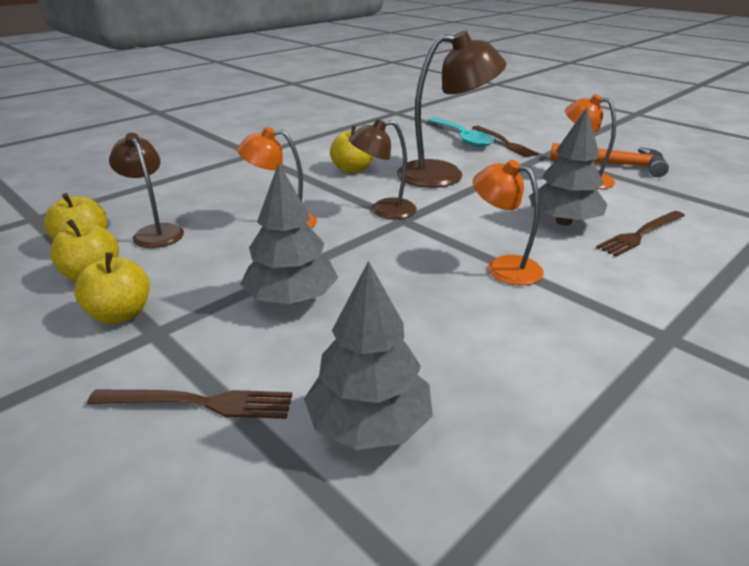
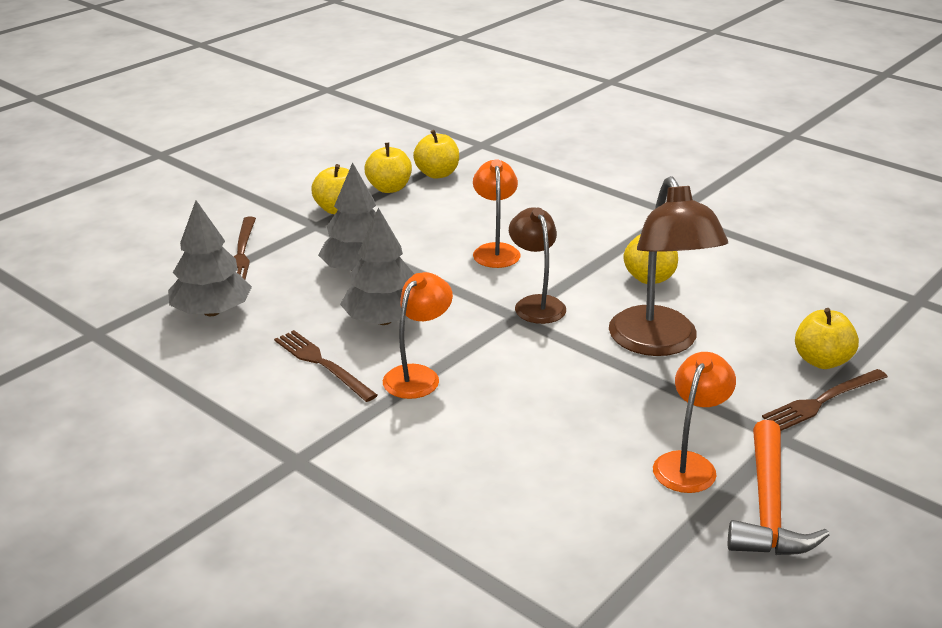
camera: 85 degrees right, 0 degrees up
(155, 232) = (464, 196): brown lamp -> none
(462, 138) = (821, 361): turquoise spoon -> yellow apple
(563, 222) = (534, 427): grey tree -> grey tree (383, 320)
(640, 234) = (510, 486): brown fork -> brown fork (322, 364)

